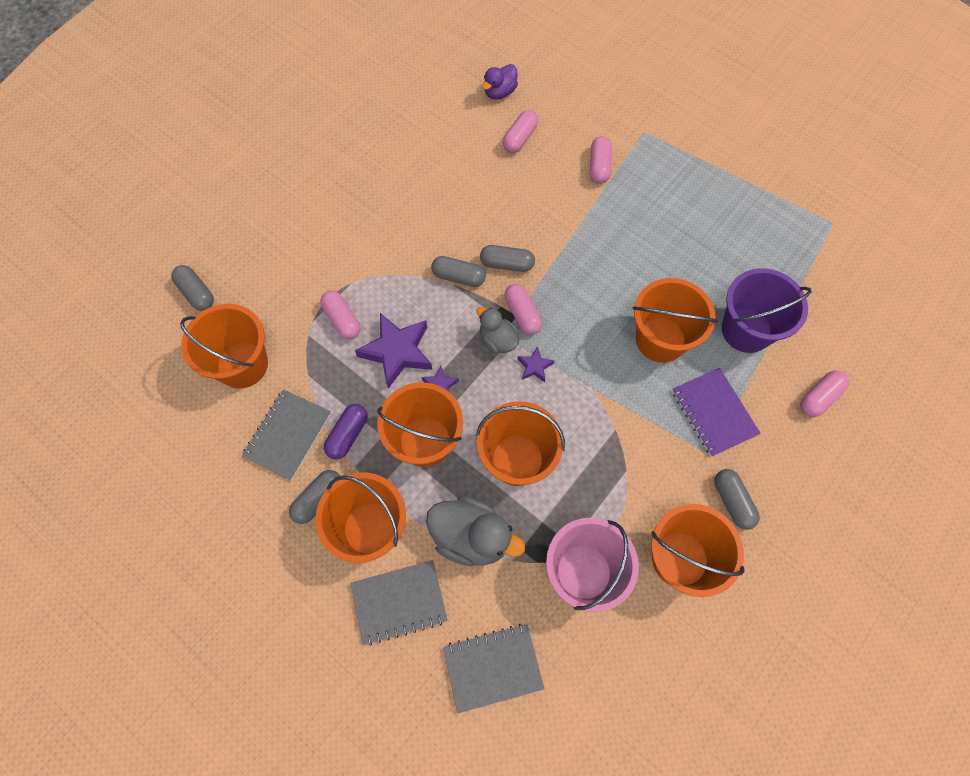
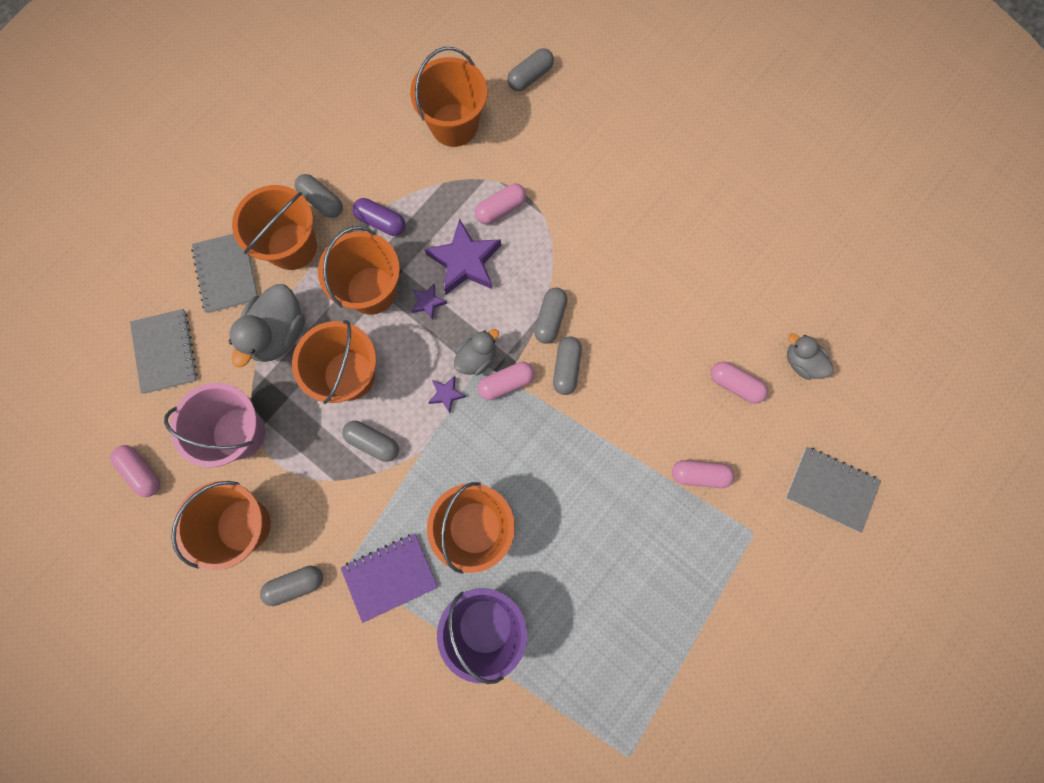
camera: 90 degrees right, 10 degrees up
(288, 435) = (383, 170): grey notebook -> grey notebook (831, 489)
(499, 92) = (802, 362): purple duck -> grey duck
(586, 433) = (373, 442): none -> grey capsule
(819, 397) = (403, 697): pink capsule -> pink capsule (142, 472)

